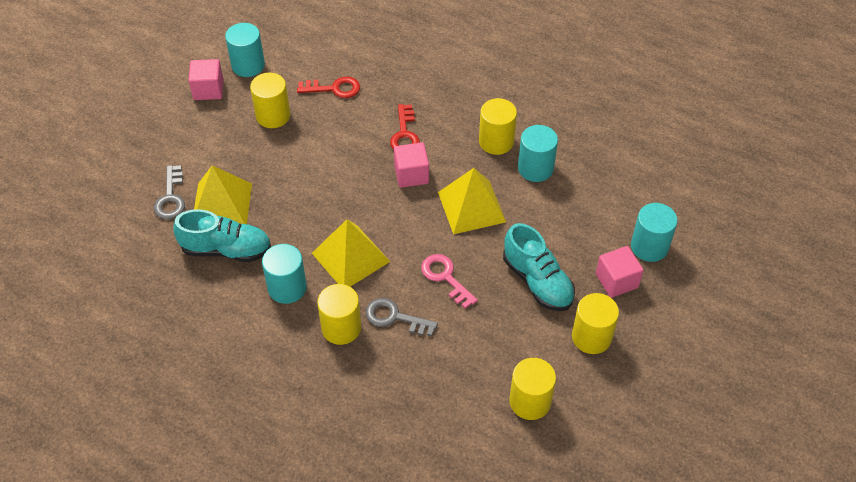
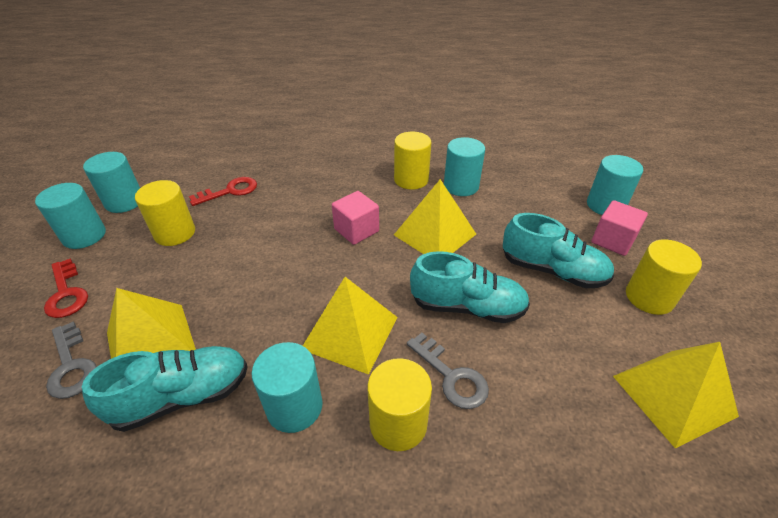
camera: 30 degrees left, 10 degrees down
(208, 89) = (84, 236): pink cube -> turquoise cylinder
(395, 317) = (451, 376): grey key -> grey key turned 120 degrees counterclockwise
(404, 134) = (325, 202): red key -> red key (66, 293)
(445, 278) = (467, 307): pink key -> turquoise shoe
(530, 401) = (673, 395): yellow cylinder -> yellow pyramid

